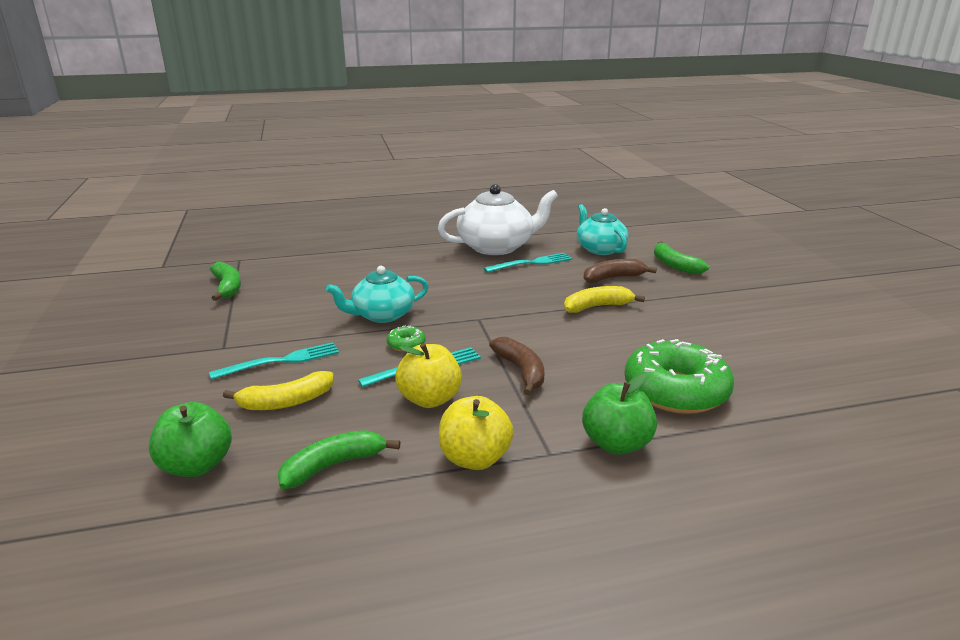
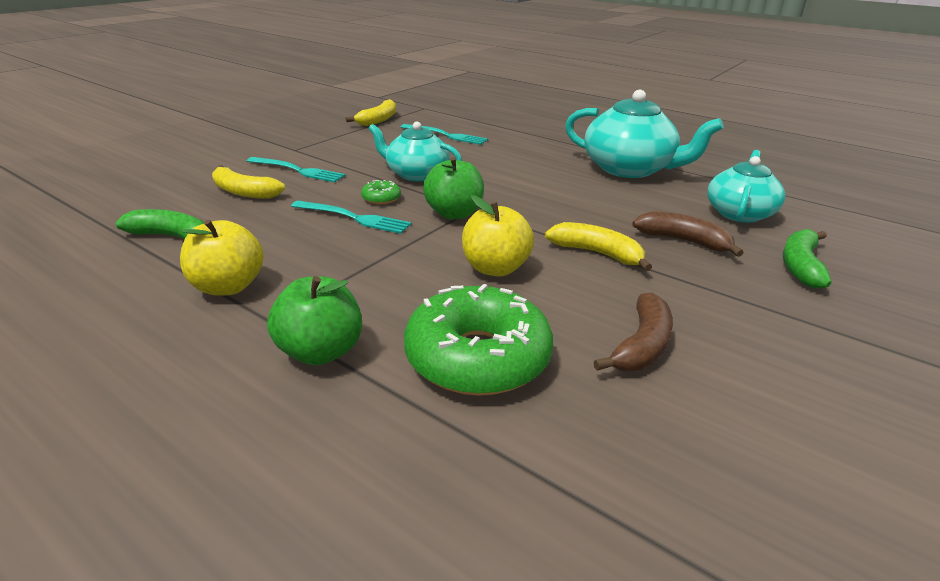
camera: 50 degrees right, 5 degrees up
(197, 465) = (140, 197): green apple -> green apple (454, 214)
(227, 287) = (378, 120): green banana -> yellow banana
(430, 399) = (304, 237): yellow apple -> yellow apple (495, 268)
(496, 247) = (629, 169): white teapot -> turquoise teapot
(521, 371) = (401, 258): brown banana -> brown banana (642, 345)
(532, 263) = (629, 193): turquoise fork -> turquoise fork (447, 135)

